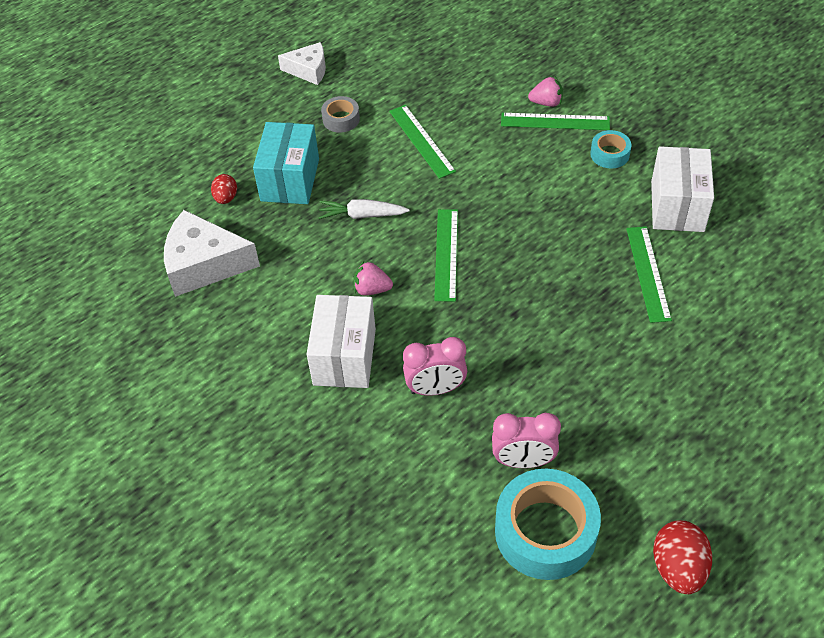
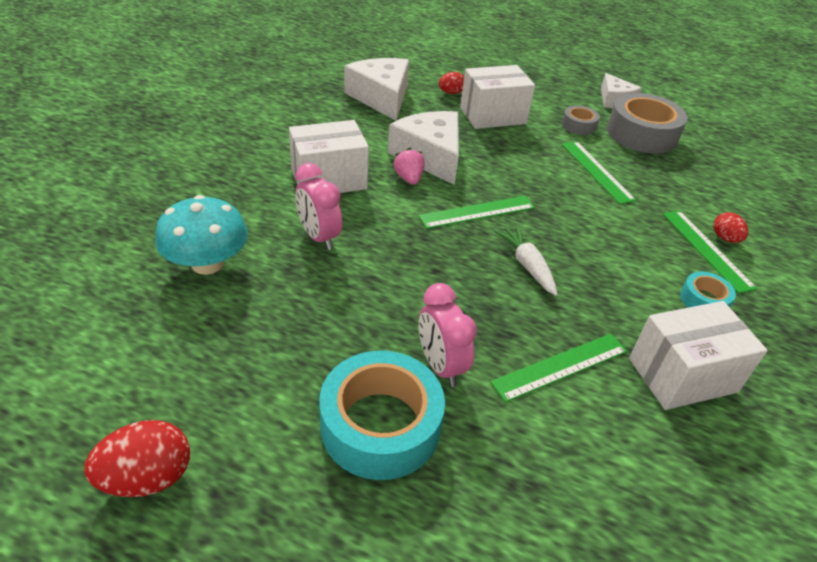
camera: 60 degrees right, 10 degrees down
(290, 180) = (492, 115): turquoise box -> white box
(341, 259) = (430, 156): none -> white cheese
(362, 215) = (485, 157): white carrot -> white carrot (527, 265)
(377, 79) = (642, 134): none -> grey tape
(422, 141) = (597, 171): green ruler -> green ruler turned 60 degrees counterclockwise
(441, 489) = (207, 263): none -> turquoise mushroom
(523, 461) = (257, 313): pink clock -> pink clock (440, 365)
(545, 531) = (175, 347): turquoise tape -> turquoise tape (380, 425)
(546, 103) = (725, 238): pink strawberry -> red egg

